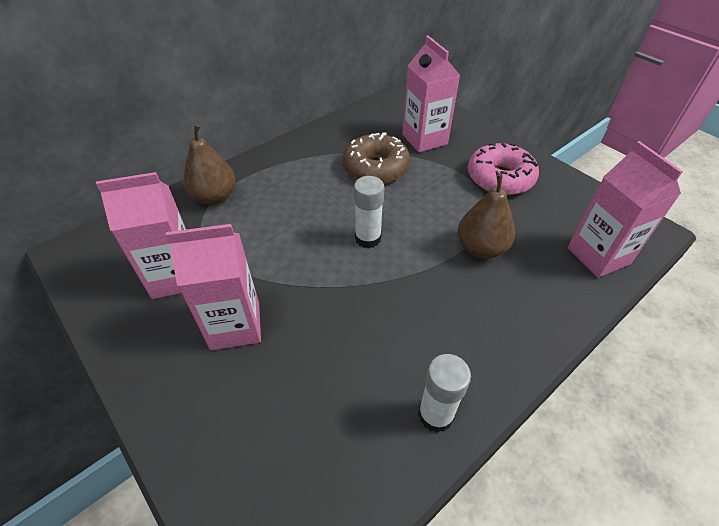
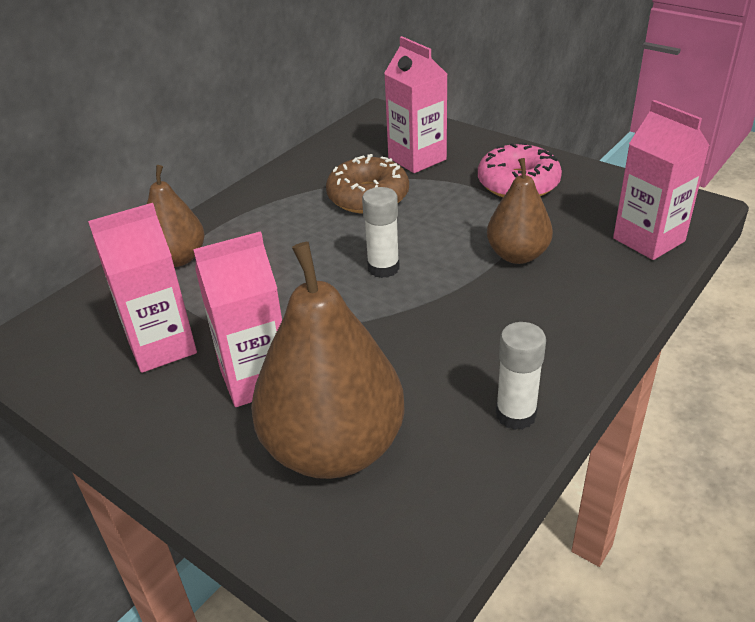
camera: 10 degrees left, 10 degrees down
(274, 412) = (334, 448): none -> brown pear

